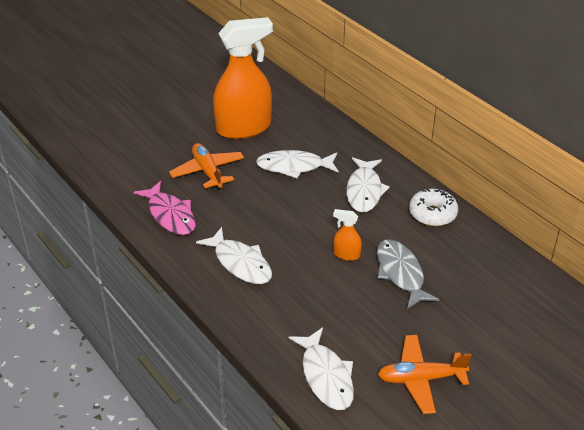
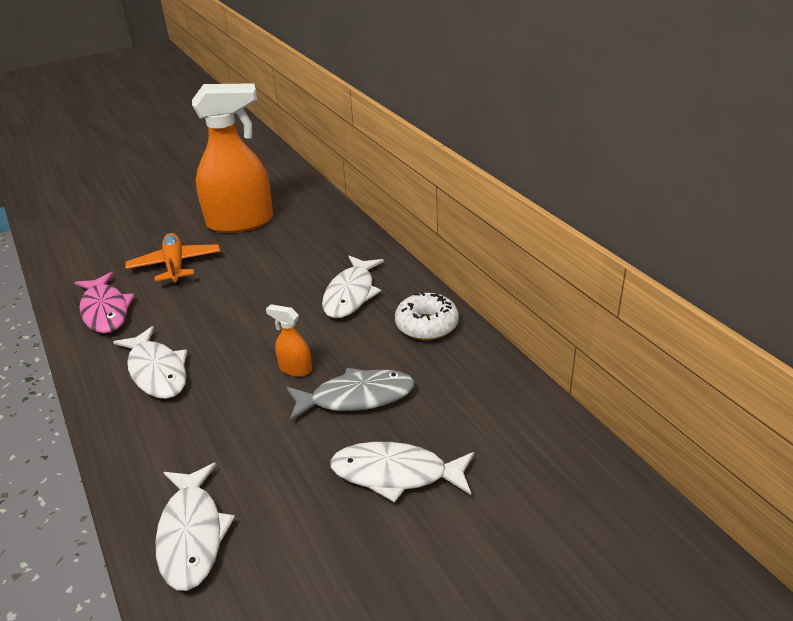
camera: 10 degrees right, 5 degrees down
(294, 167) = (278, 264): white fish -> white fish (396, 474)
(400, 273) = (356, 397): grey fish -> grey fish turned 90 degrees clockwise
(420, 379) = (325, 551): orange plane -> none

